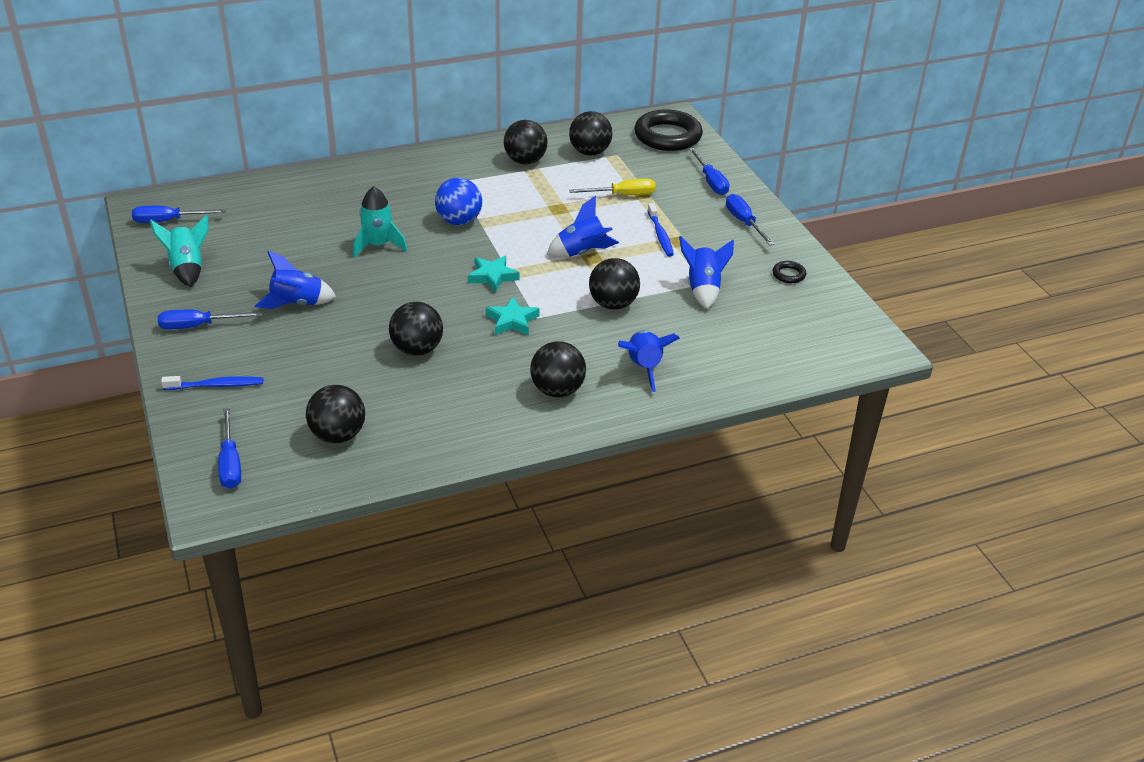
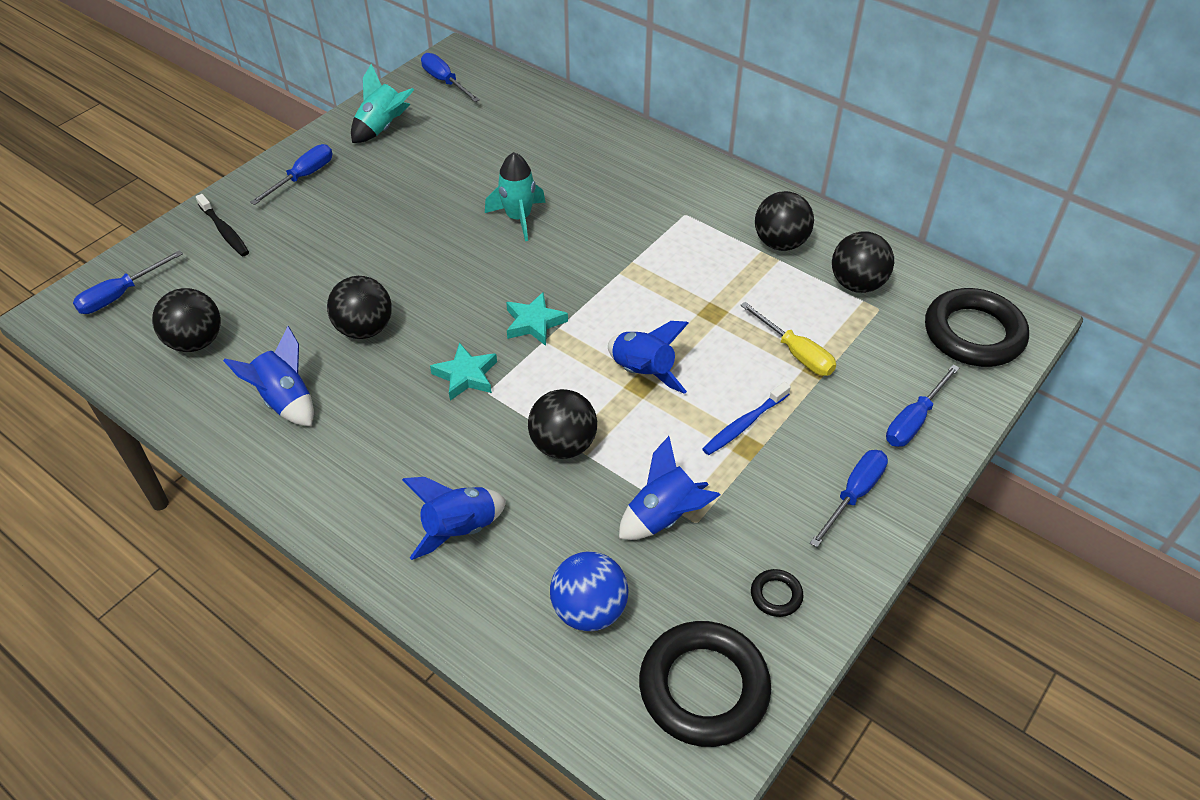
camera: 60 degrees right, 10 degrees up
(198, 326) = (303, 177): blue screwdriver -> blue screwdriver turned 75 degrees clockwise
(216, 385) = (224, 231): blue toothbrush -> black toothbrush
(297, 303) = (380, 215): blue rocket -> blue rocket (285, 400)
(459, 221) = (613, 250): blue ball -> blue ball (589, 610)
(557, 390) = (366, 470): black ball -> none
(828, 321) = (703, 688): none -> black ring

